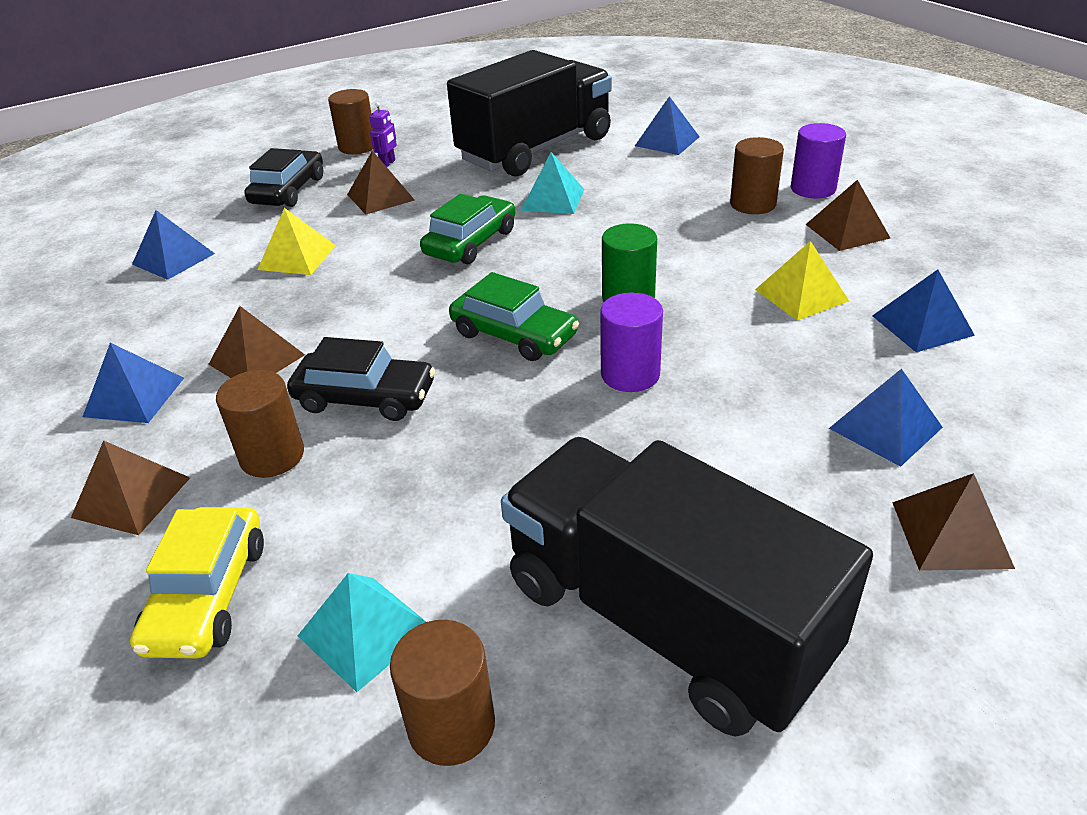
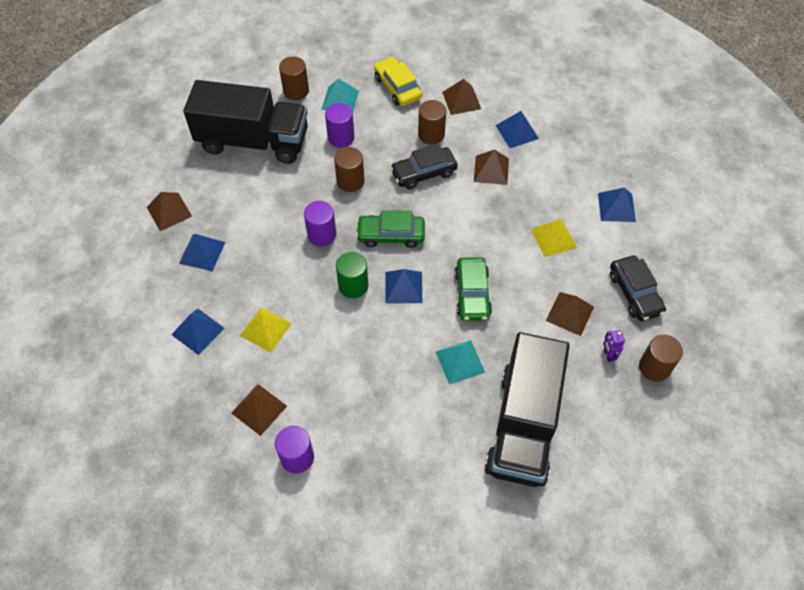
camera: 145 degrees right, 20 degrees up
(449, 531) = (341, 137): none -> purple cylinder
(667, 141) = (435, 487): blue pyramid -> blue pyramid (403, 287)
(753, 204) = (329, 416): brown cylinder -> brown cylinder (350, 181)

